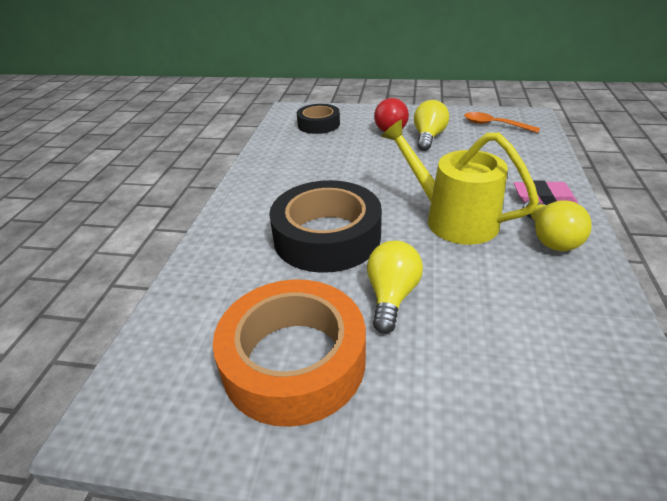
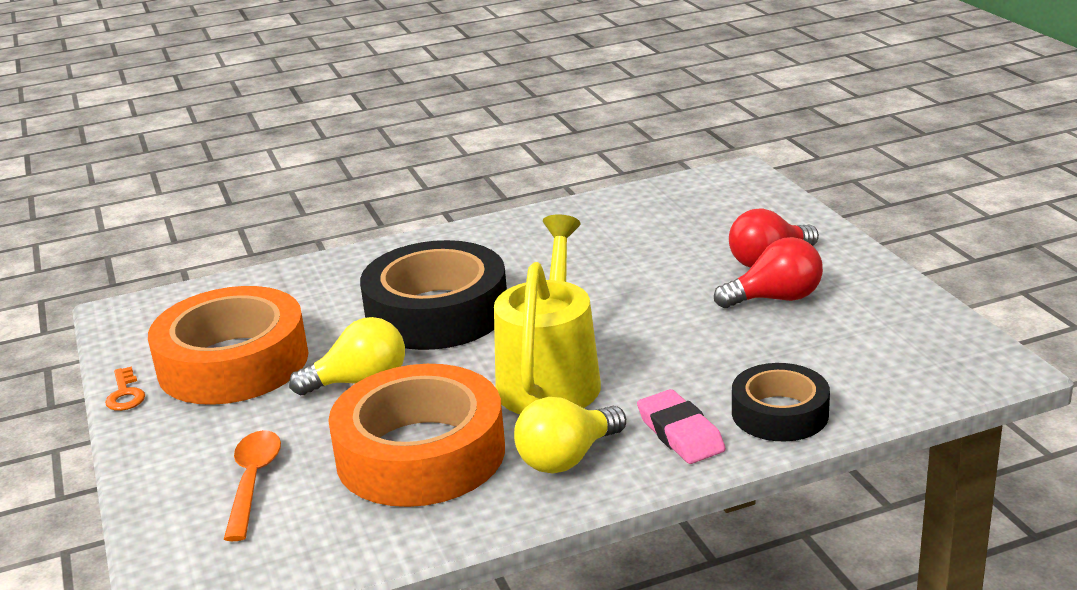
camera: 60 degrees right, 10 degrees down
(278, 461) = (125, 394): none -> orange key
(318, 124) = (715, 209): black tape -> black tape (780, 413)
(428, 137) = (776, 298): yellow light bulb -> red light bulb
(494, 125) = (898, 340): orange spoon -> orange spoon (253, 481)
(511, 294) = (420, 453): none -> orange tape

